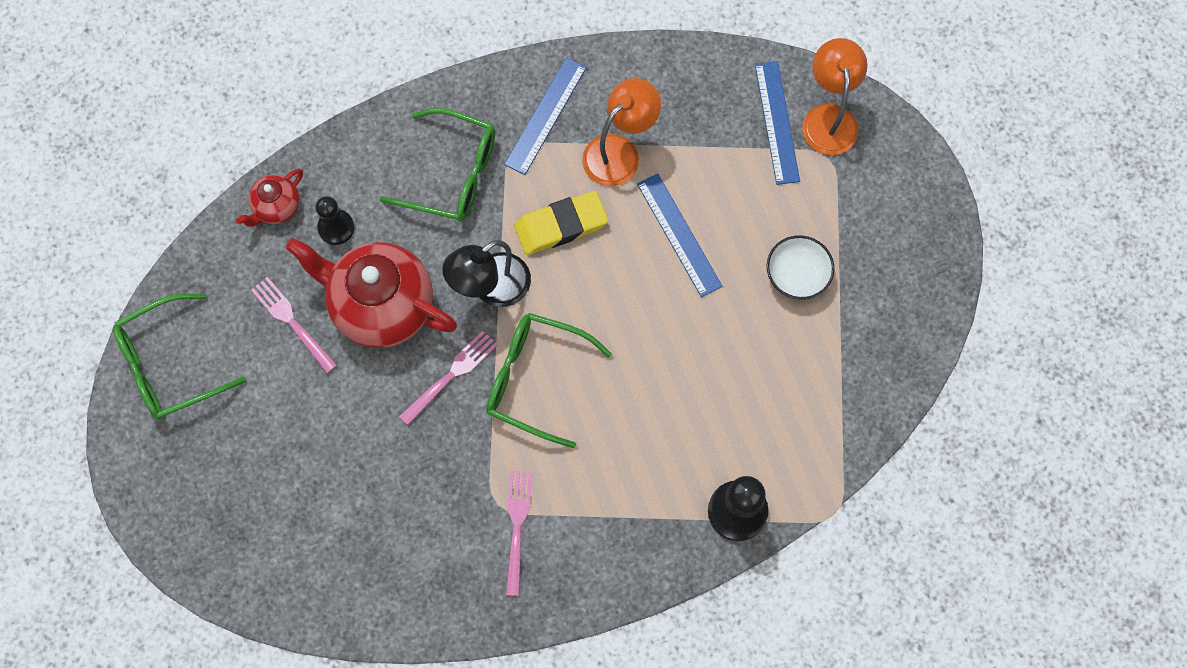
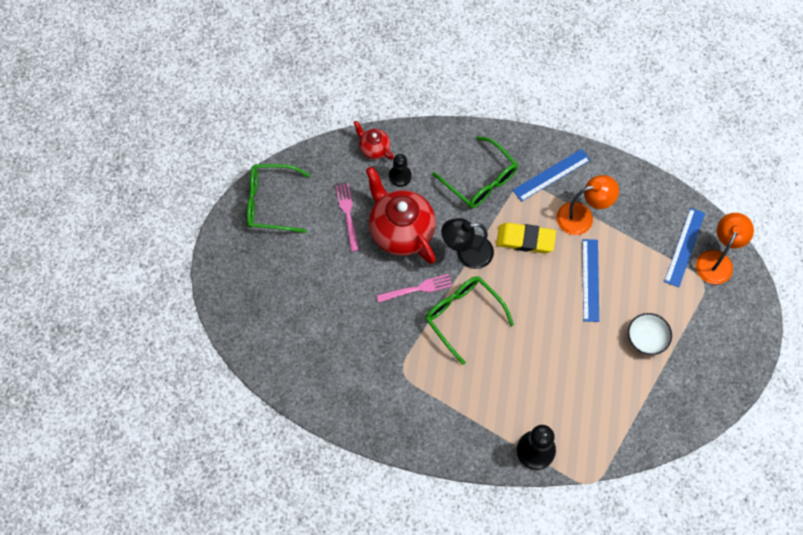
camera: 30 degrees right, 5 degrees down
(276, 207) = (374, 149): red teapot -> red teapot turned 60 degrees clockwise
(517, 527) = (407, 390): pink fork -> none

